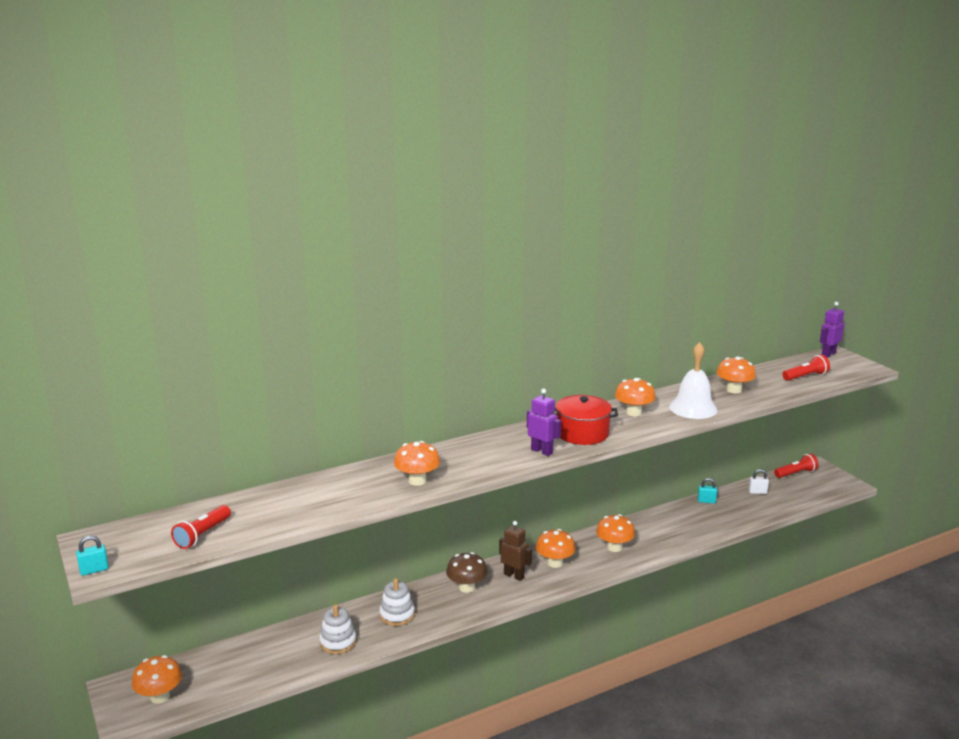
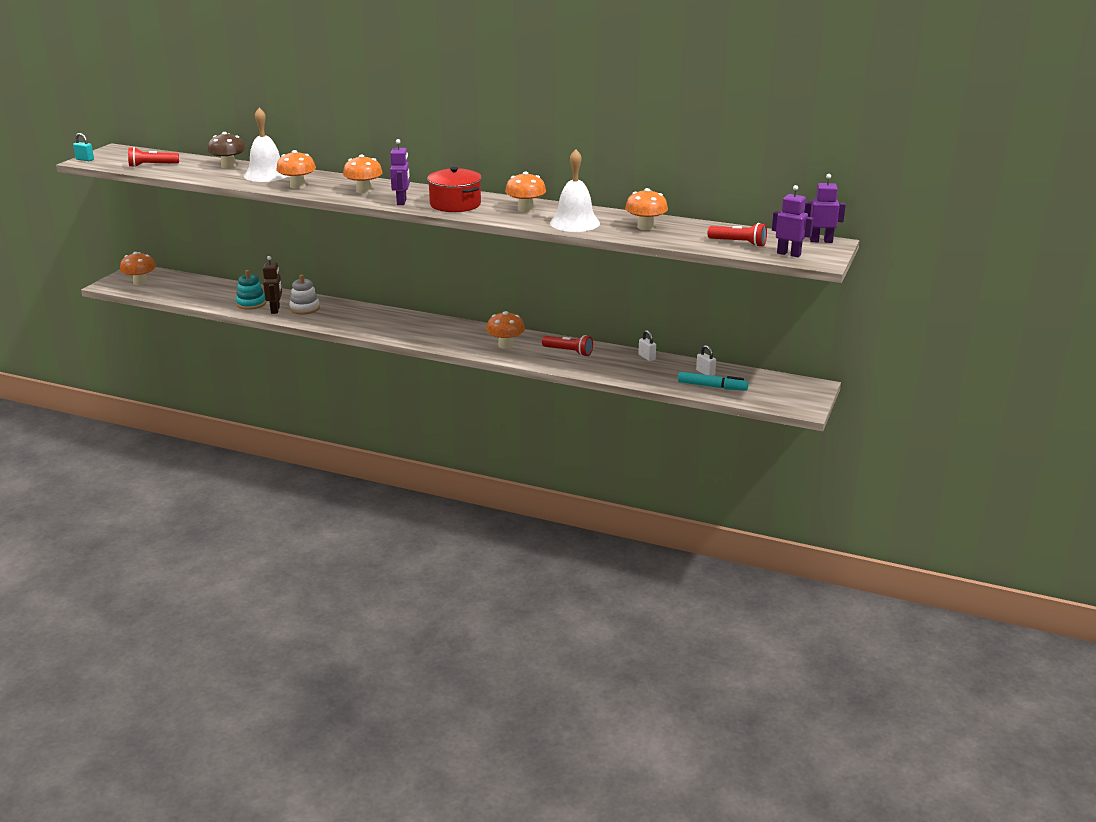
camera: 50 degrees right, 5 degrees up
(338, 642) = (251, 304): white stacking toy -> turquoise stacking toy
(353, 484) = (266, 175): none -> white bell
(466, 587) = (369, 316): brown mushroom -> brown mushroom (228, 166)
(514, 575) = (408, 325): brown robot -> brown robot (275, 310)
(555, 563) = (447, 332): orange mushroom -> orange mushroom (364, 191)
(706, 501) = (647, 357): turquoise padlock -> white padlock
(783, 499) = (712, 386): none -> turquoise marker
(796, 473) = (778, 380): red flashlight -> red flashlight (568, 352)
(845, 371) = (789, 254): none -> purple robot

